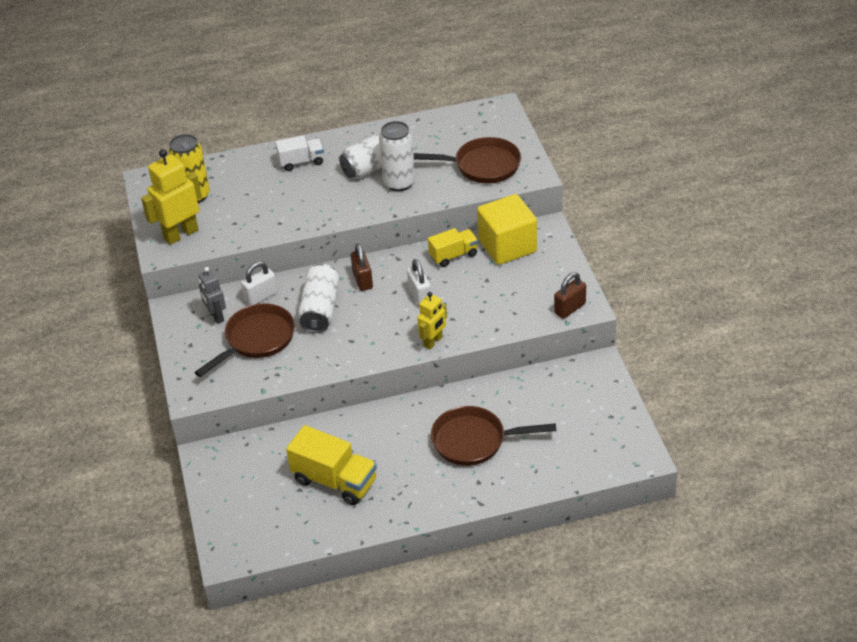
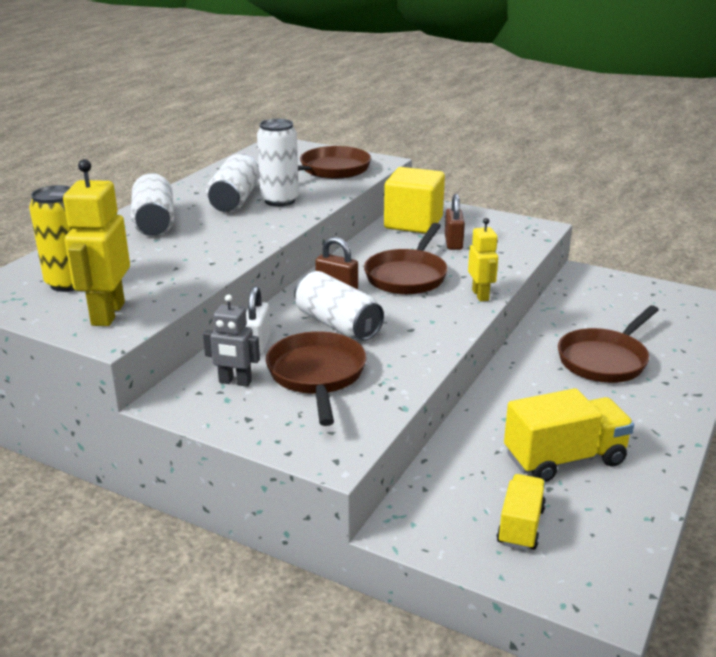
camera: 50 degrees left, 15 degrees down
(301, 162) = (154, 222): white truck -> white can
(420, 296) = (407, 276): white padlock -> brown pan
(453, 255) = (383, 244): yellow truck -> yellow truck (520, 526)
(570, 308) = (532, 232): brown padlock -> brown padlock (453, 243)

